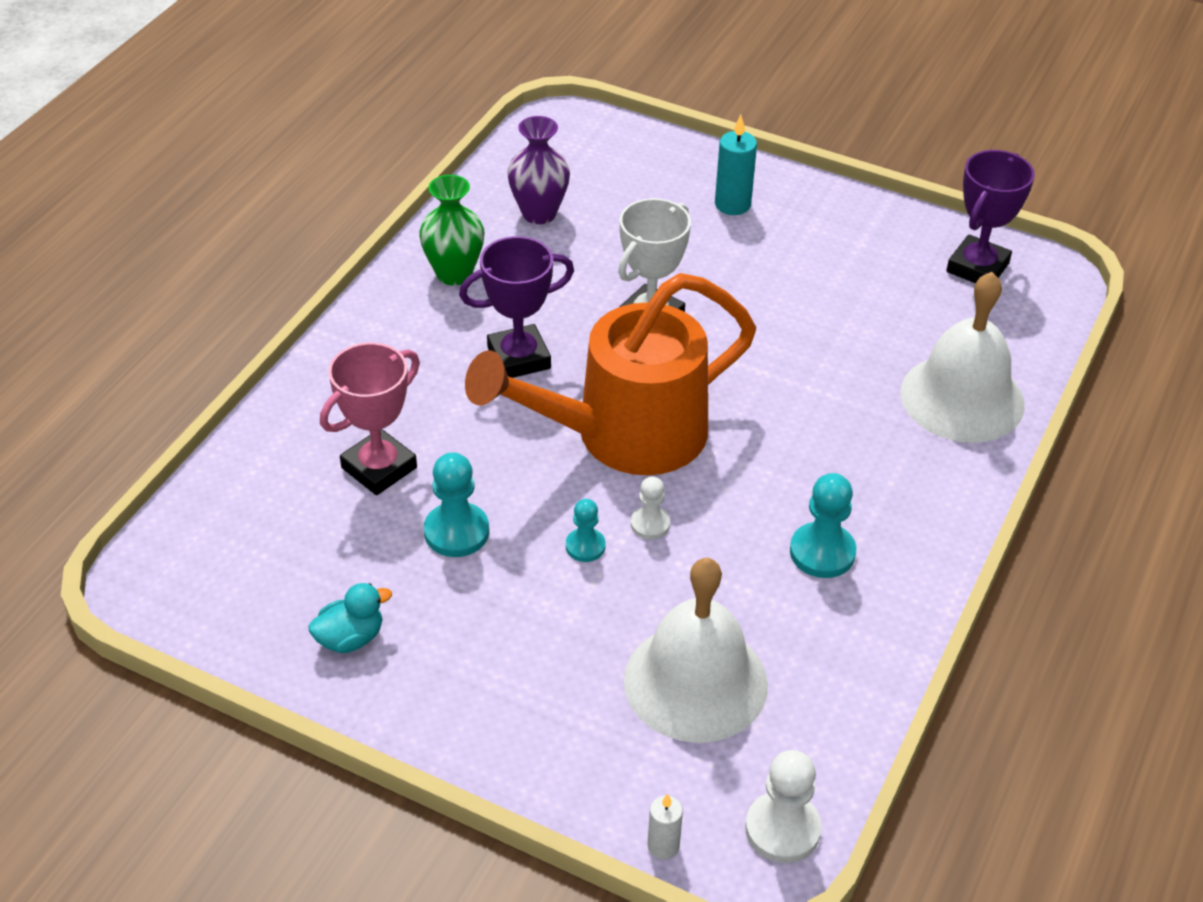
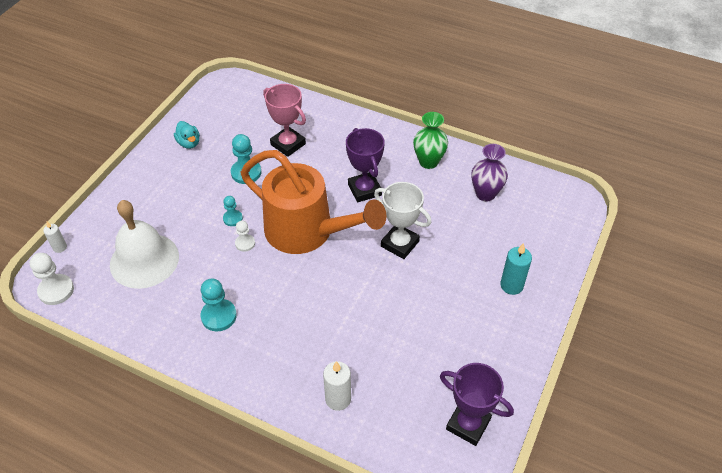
camera: 90 degrees right, 5 degrees up
(623, 435) = (307, 232): orange watering can -> orange watering can turned 150 degrees clockwise
(962, 398) = (338, 399): white bell -> white candle

